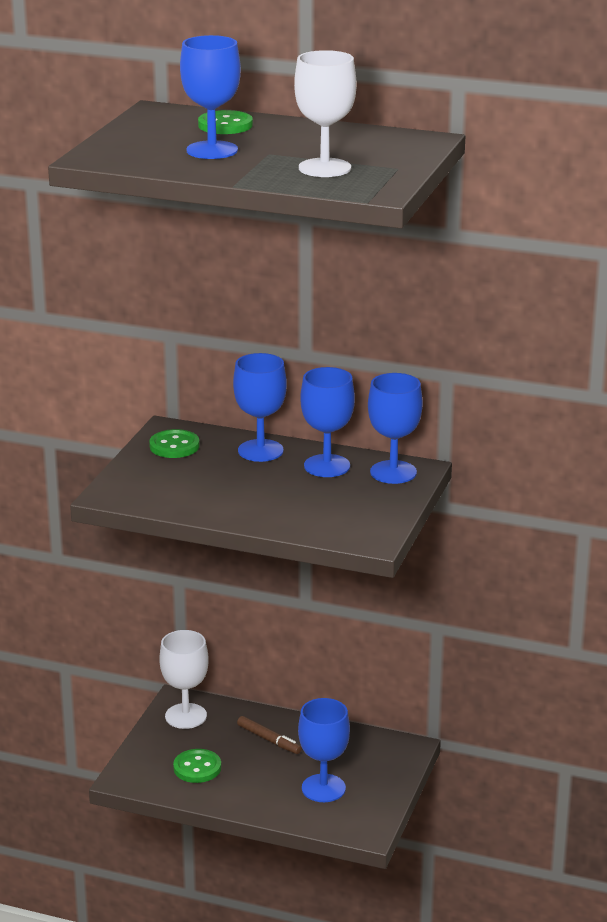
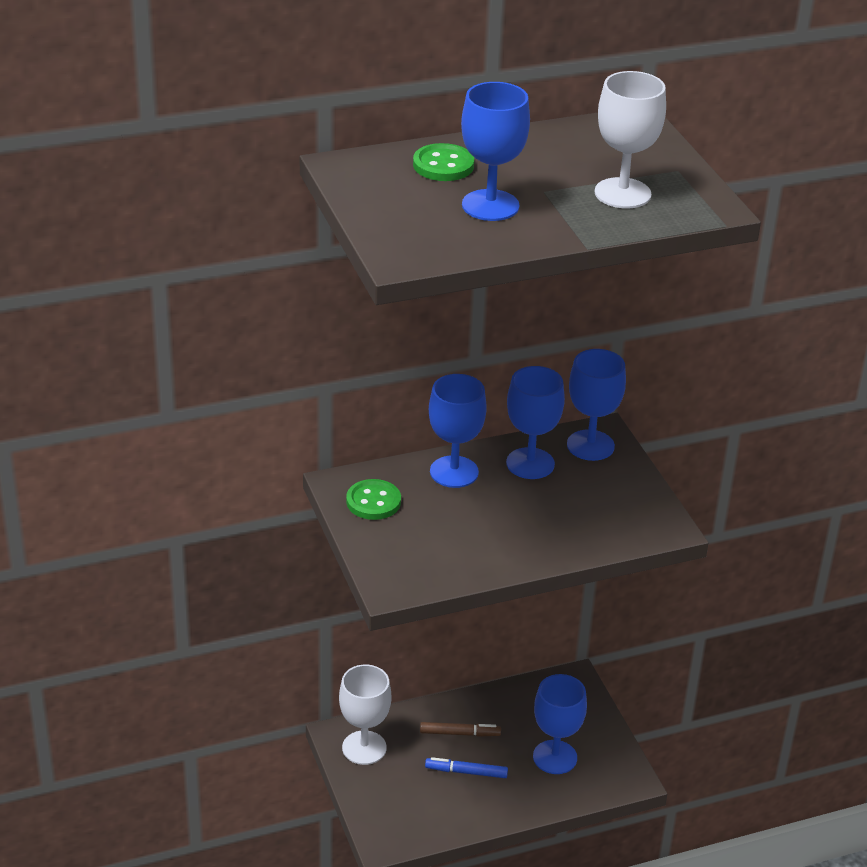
camera: 40 degrees left, 10 degrees up
(197, 768) = (433, 795): green button -> none
(241, 765) = (466, 772): none -> blue marker

